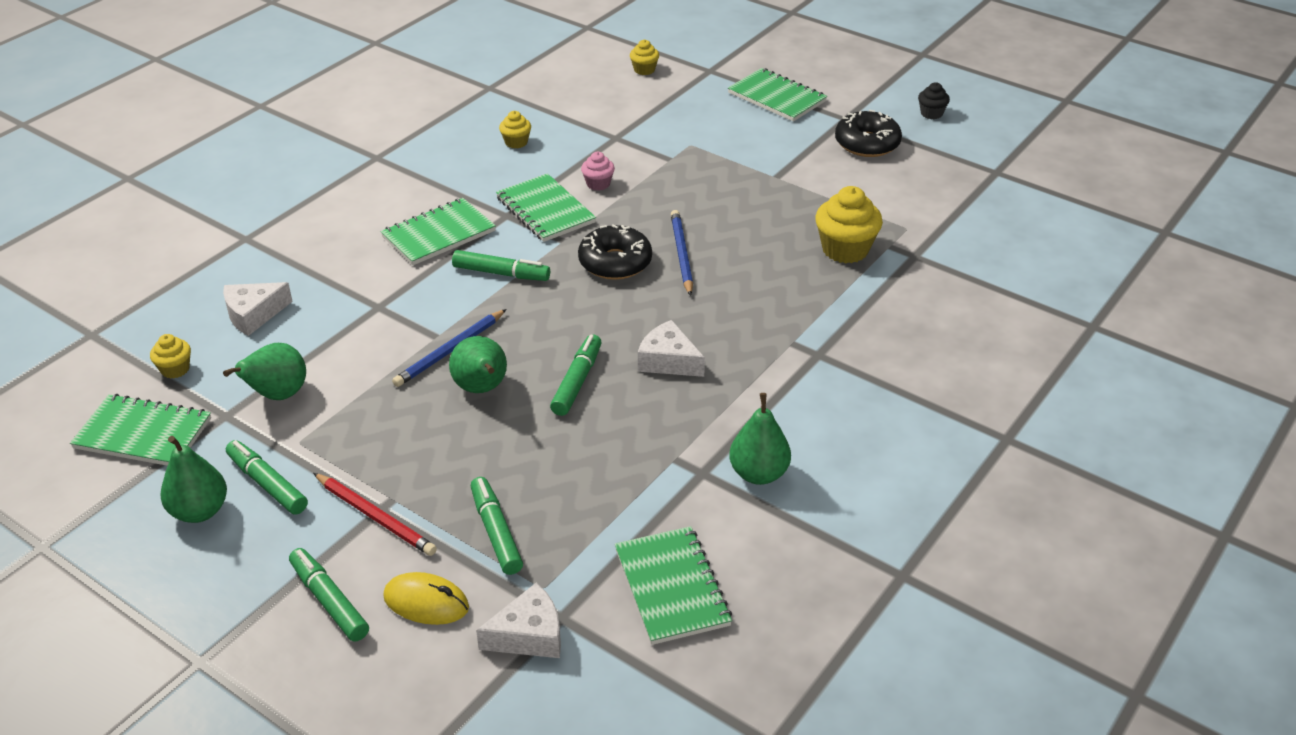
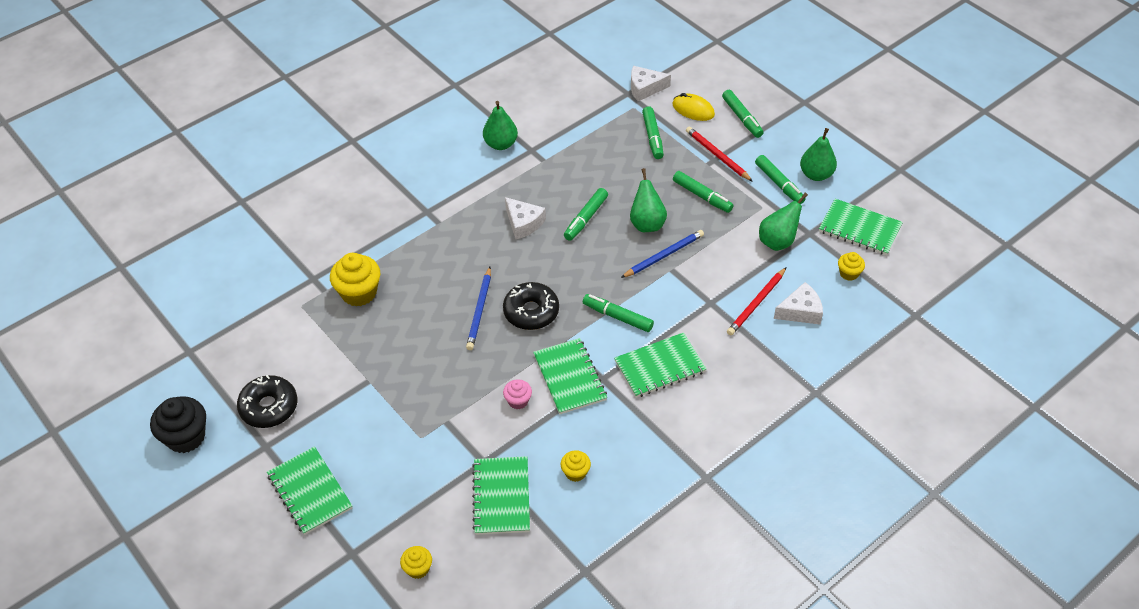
camera: 165 degrees left, 10 degrees up
(314, 314) = (756, 303): none -> red pencil
(398, 443) = (702, 196): none -> green marker
(671, 587) = (570, 97): green notebook -> green notebook (501, 497)
(931, 113) = (186, 437): black cupcake -> black cupcake, size x1.86

